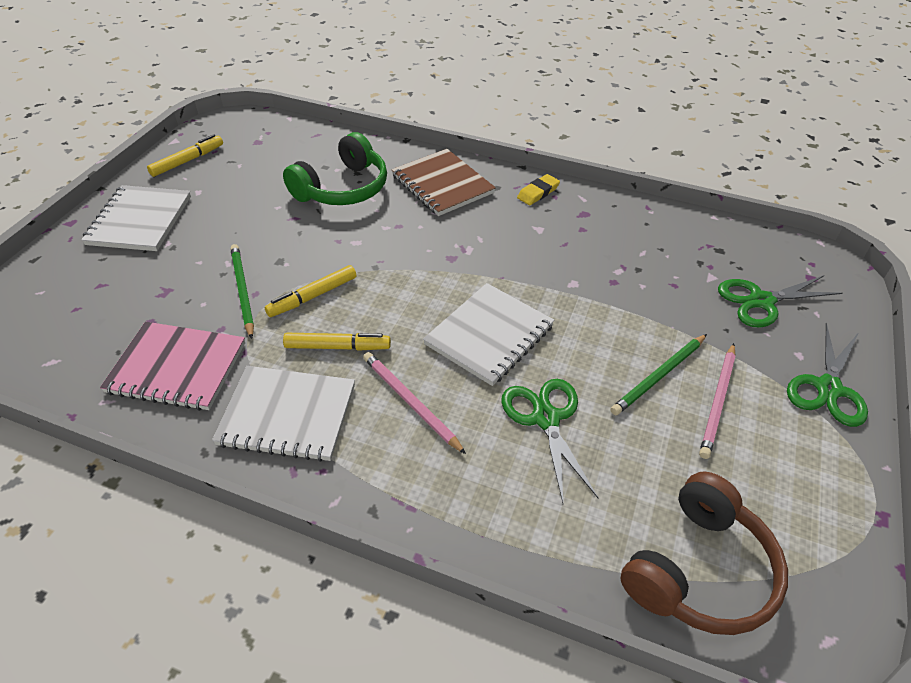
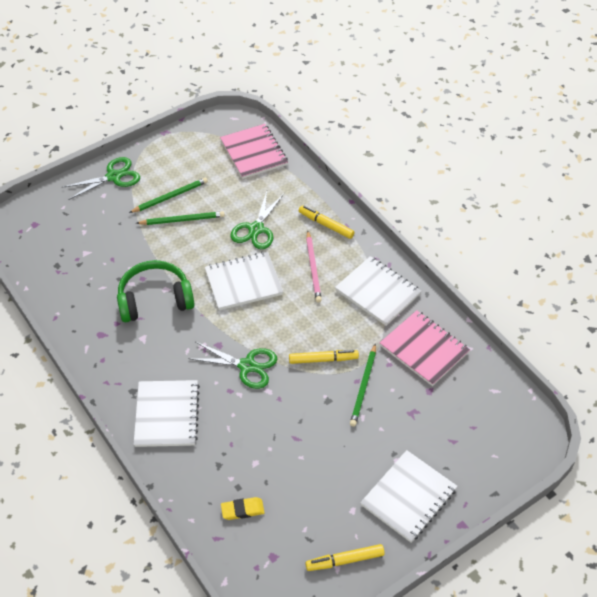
camera: 145 degrees left, 5 degrees up
(337, 347) = (329, 317): yellow marker -> yellow marker (326, 225)
(342, 188) = (241, 451): green headphones -> green headphones (155, 299)
(442, 184) = (167, 415): brown notebook -> white notebook
(538, 192) = (109, 369): yellow eraser -> yellow eraser (242, 510)
(699, 570) = (254, 153): brown headphones -> pink notebook
(718, 402) = (170, 197): pink pencil -> green pencil
(761, 301) = (80, 227): green scissors -> green scissors (247, 366)

